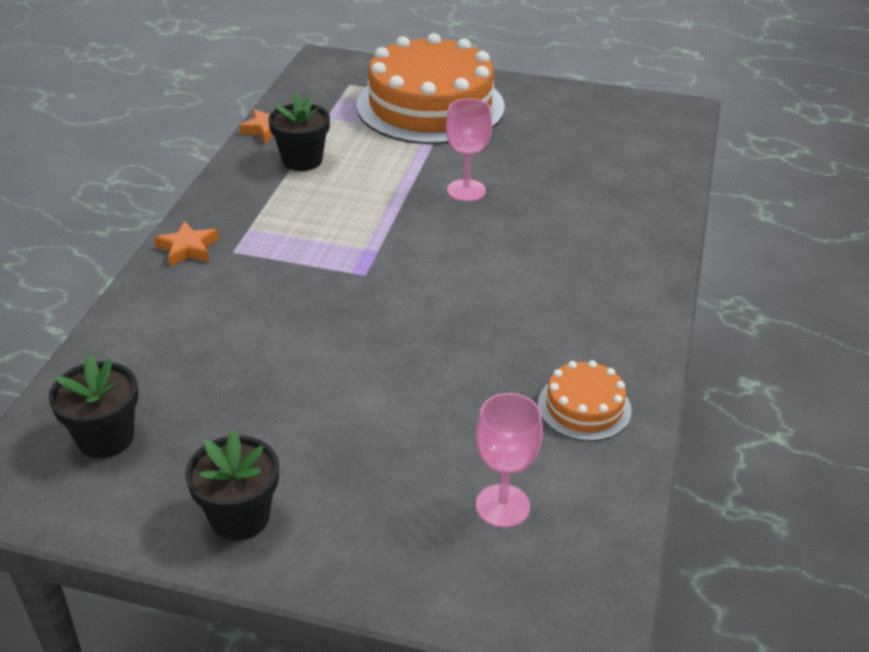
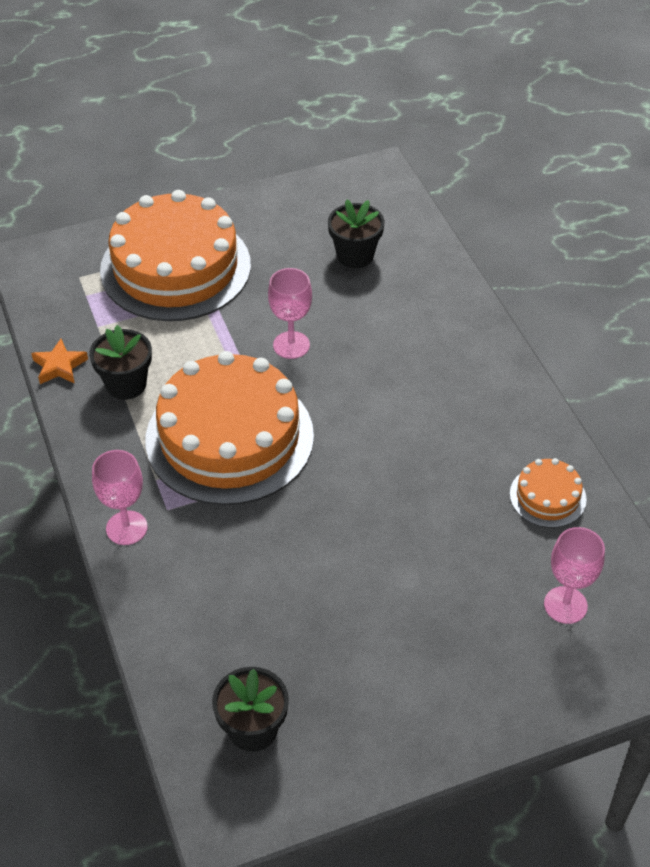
camera: 35 degrees left, 10 degrees up
(188, 248) = (126, 528): orange star -> pink goblet
(240, 517) = (412, 724): black flower pot -> black flower pot (355, 255)
(340, 228) = (229, 437): none -> orange cake

